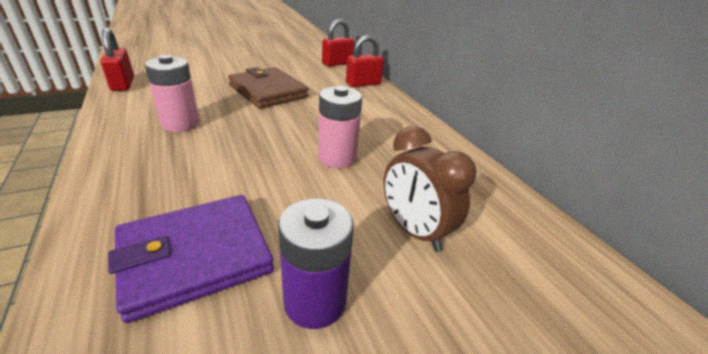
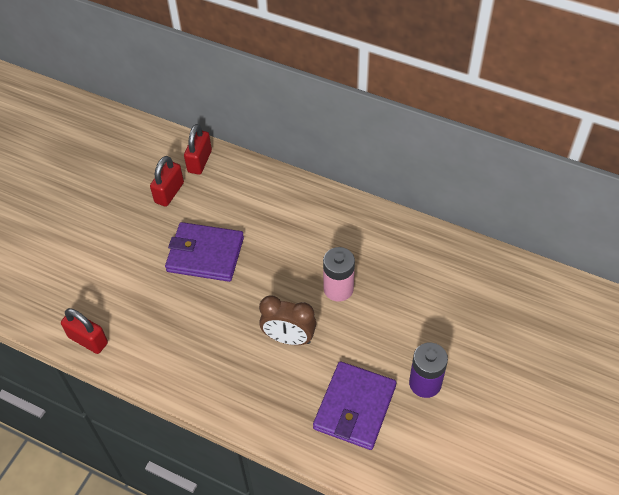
camera: 35 degrees left, 20 degrees up
(180, 124) = (206, 341): pink battery -> none
(268, 91) = (205, 254): brown wallet -> purple wallet
(363, 84) = (258, 181): red padlock -> red padlock (169, 192)
(414, 231) = (429, 312): brown clock -> brown clock (289, 338)

